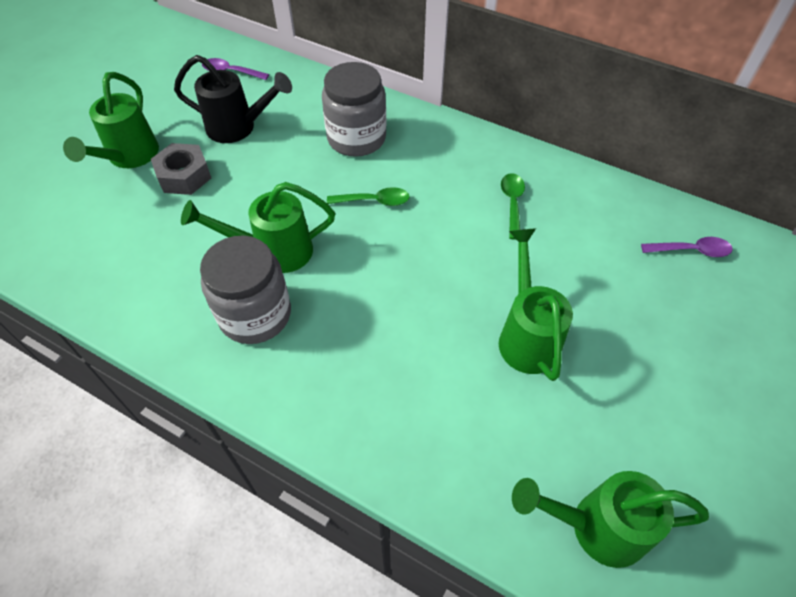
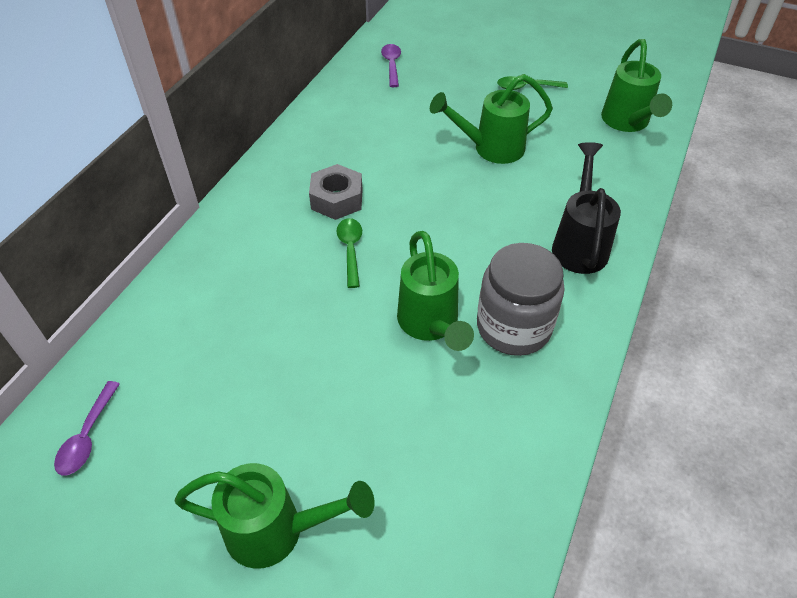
camera: 95 degrees left, 5 degrees down
(184, 176) = (315, 444): grey nut -> grey nut (337, 199)
(239, 128) = (221, 399): black watering can -> black watering can (579, 243)
(356, 138) = (250, 273): grey jar -> none
(512, 203) = (348, 154): green spoon -> green spoon (526, 87)

